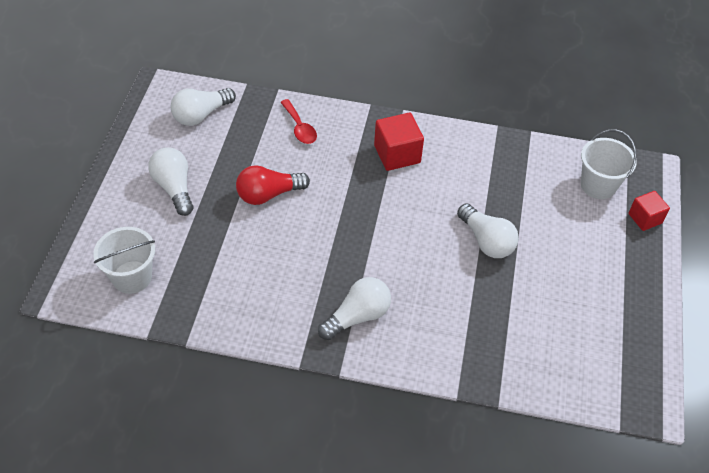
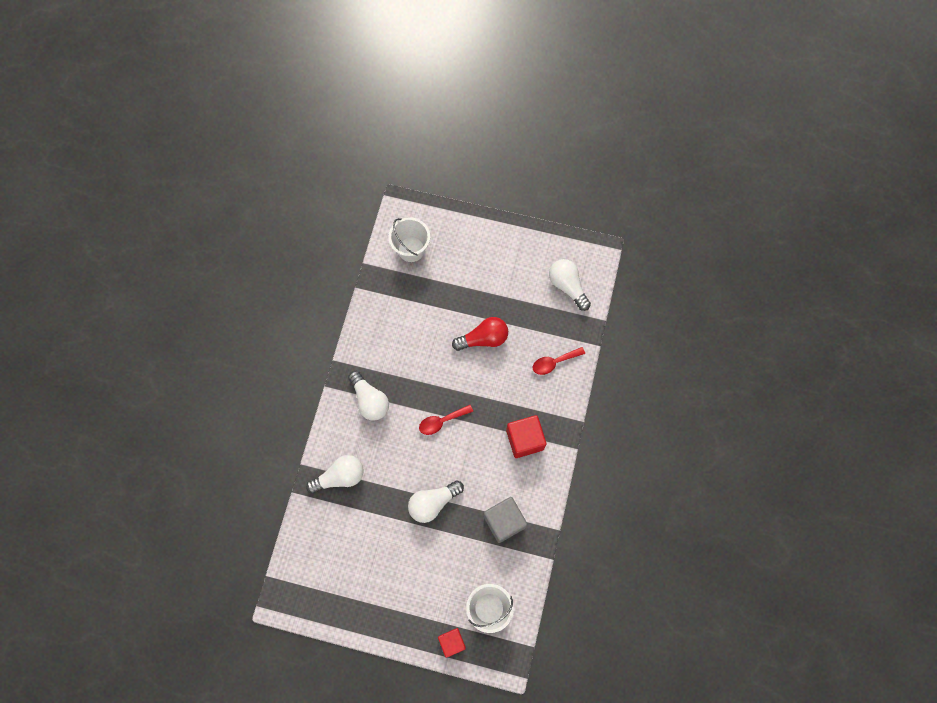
camera: 95 degrees right, 20 degrees up
(174, 188) = (491, 271): white light bulb -> white light bulb (340, 477)
(268, 194) = (483, 339): red light bulb -> red light bulb turned 90 degrees clockwise
(381, 235) = (441, 421): none -> red spoon
(497, 172) = (504, 521): none -> grey cube

